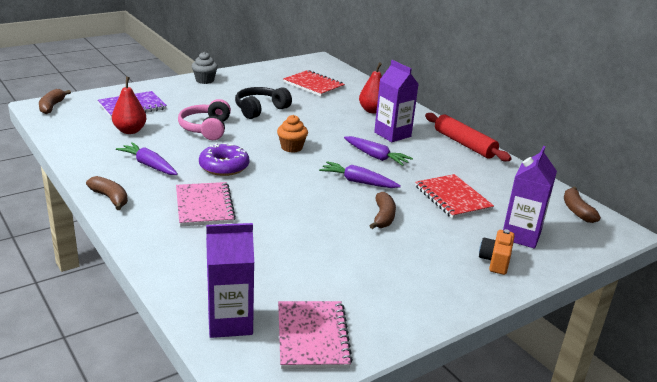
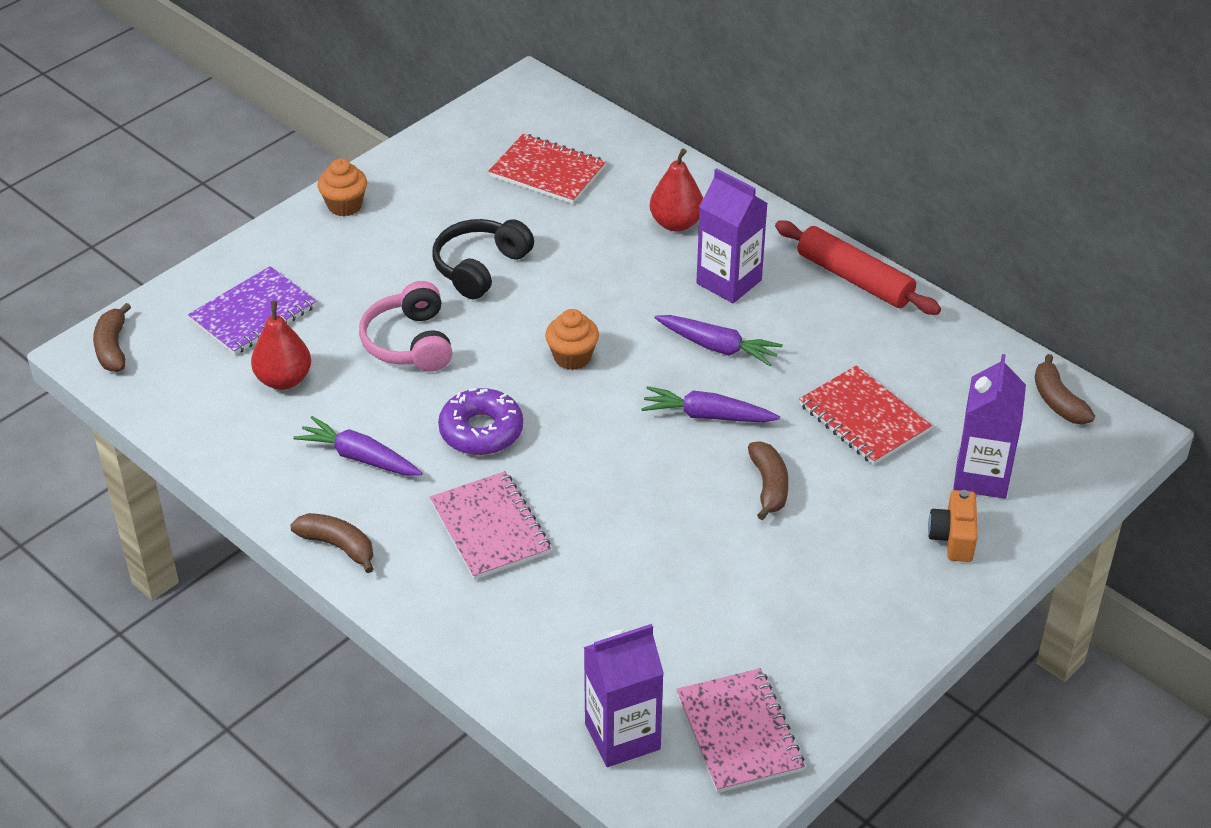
camera: 10 degrees left, 15 degrees up
(205, 80) = (345, 205): grey cupcake -> orange cupcake

